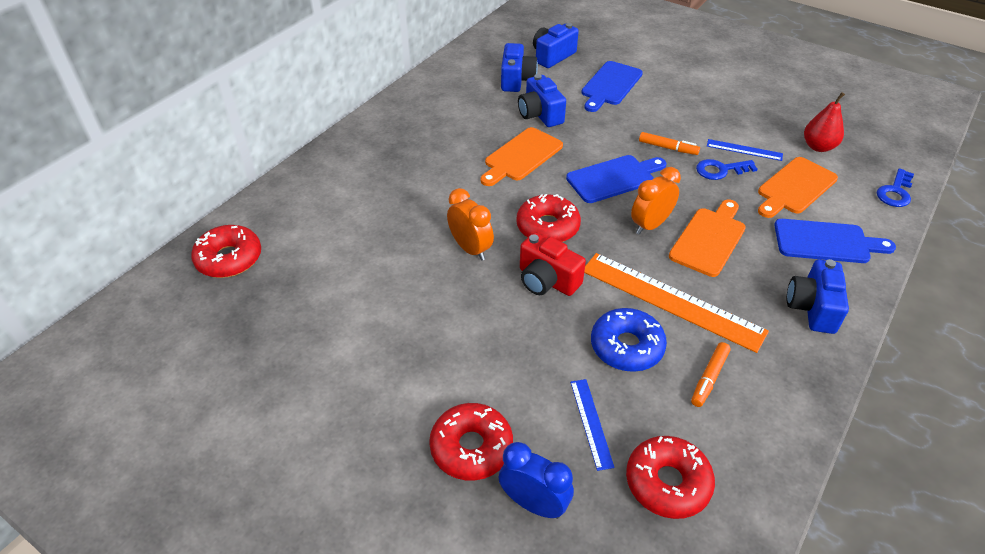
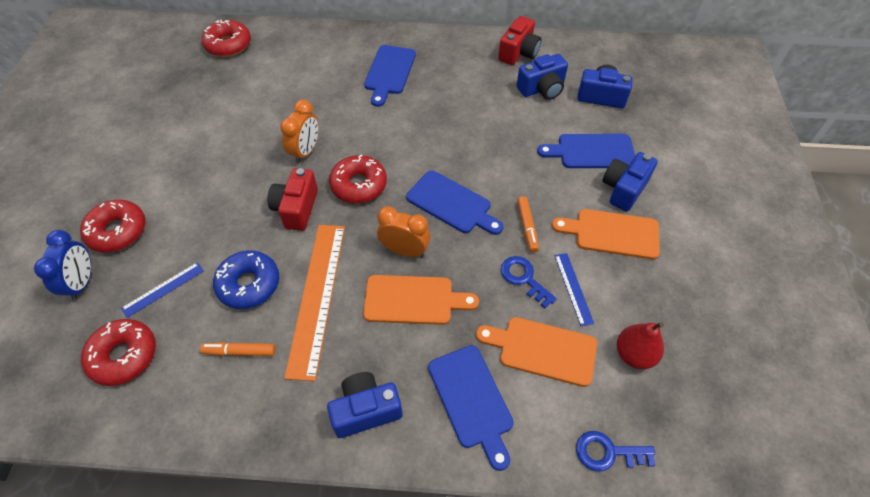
camera: 60 degrees right, 10 degrees up
(407, 155) = (389, 72): none -> blue cutting board
(458, 73) = (519, 53): none -> red camera
(521, 156) = (436, 135): orange cutting board -> orange cutting board (612, 233)
(540, 114) = (504, 123): blue camera -> blue camera (624, 189)

